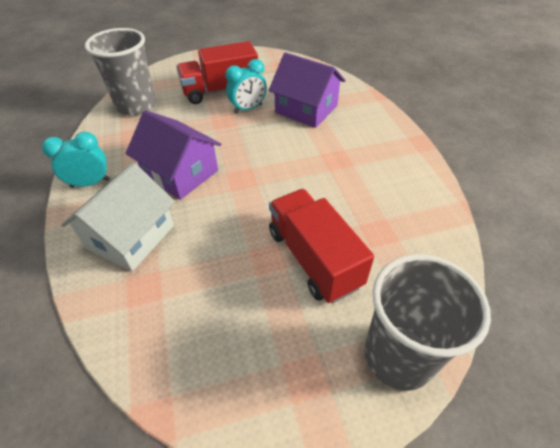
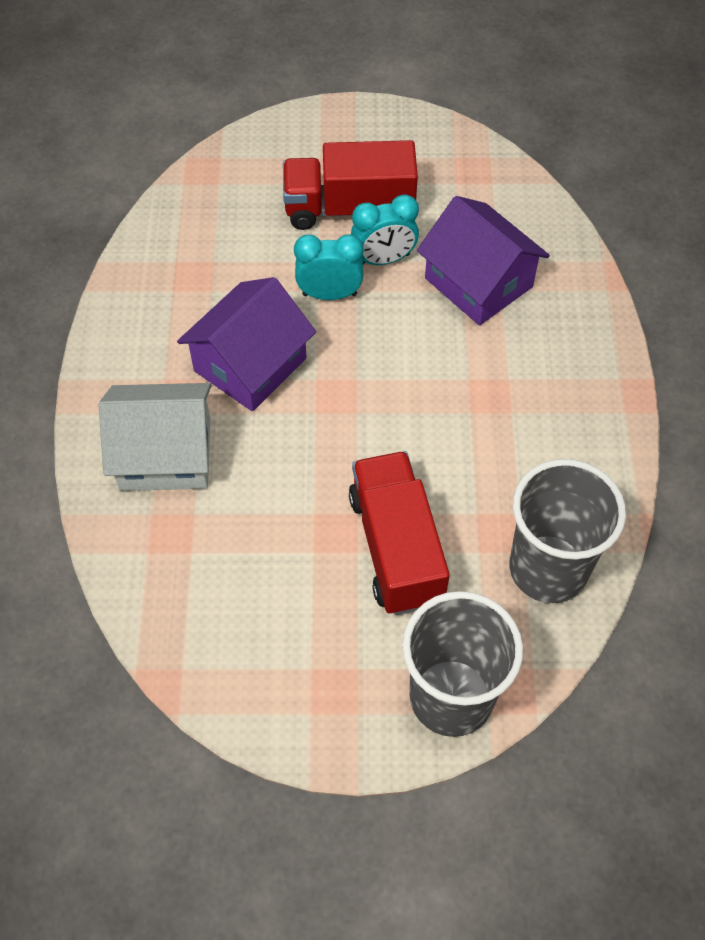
camera: 15 degrees right, 10 degrees up
(90, 183) = (121, 351): turquoise clock -> turquoise clock (329, 294)
(131, 236) = (166, 454): white house -> white house turned 45 degrees clockwise
(136, 106) = (207, 212): grey cup -> grey cup (548, 568)
(180, 173) = (250, 364): purple house -> purple house turned 75 degrees clockwise

